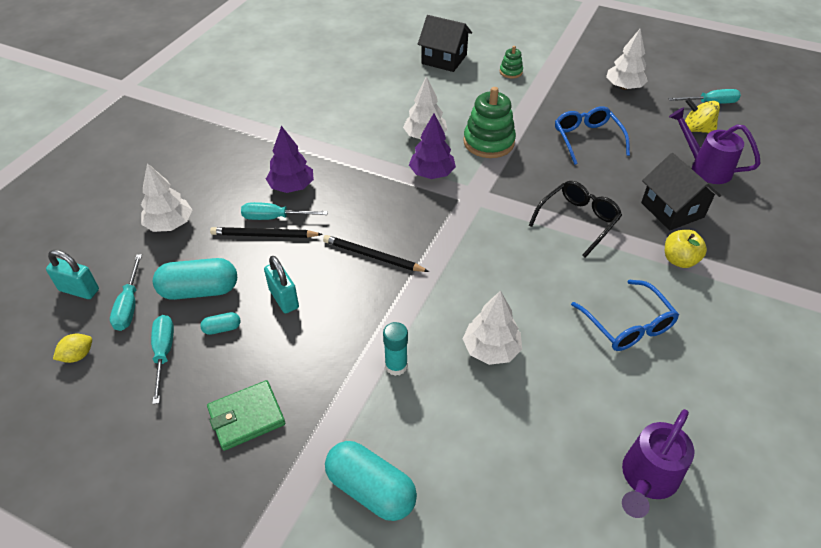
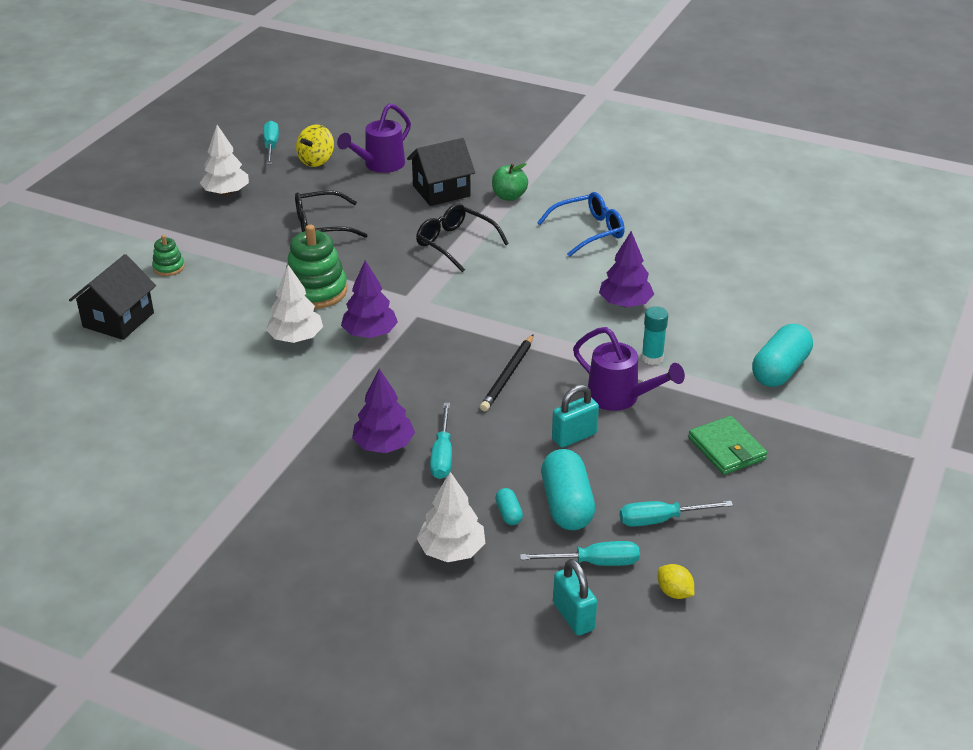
camera: 90 degrees left, 10 degrees down
(79, 290) = (573, 616): turquoise padlock -> turquoise padlock turned 45 degrees counterclockwise
(222, 328) = (621, 479): turquoise capsule -> turquoise capsule (508, 513)
(264, 235) = (474, 461): black pencil -> none
(491, 349) = (625, 303): white tree -> purple tree
(587, 139) = (321, 226): blue glasses -> black glasses
(647, 479) = (735, 240): purple watering can -> purple watering can (619, 397)
(679, 260) = (509, 196): yellow apple -> green apple

